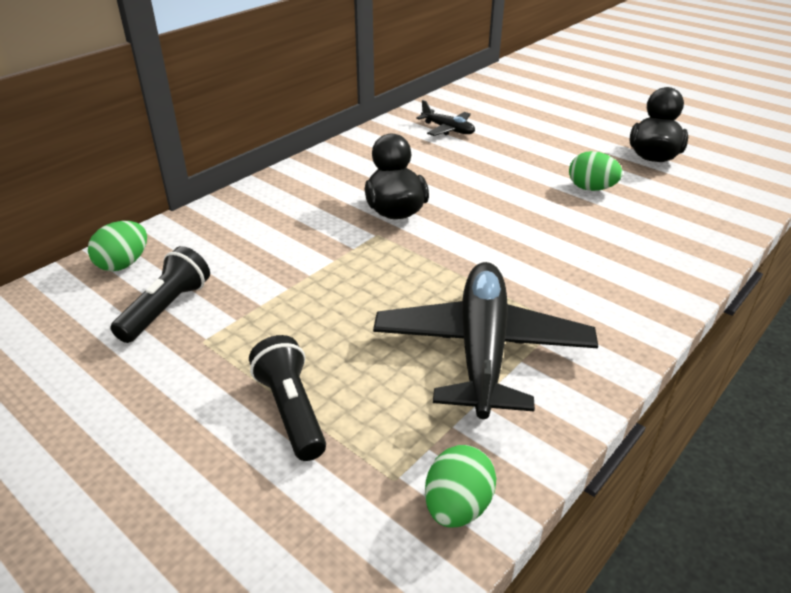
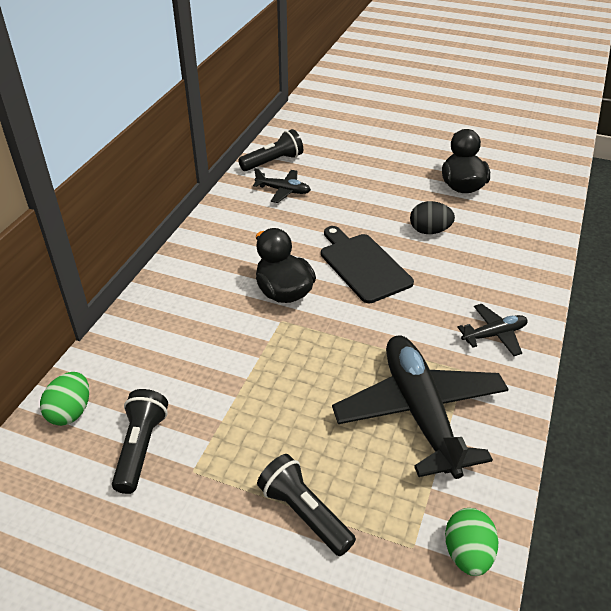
camera: 20 degrees left, 5 degrees up
(452, 105) = (273, 162): none -> black flashlight
(496, 205) = (363, 265): none -> black cutting board
(591, 188) = (429, 231): green egg -> black egg
(617, 297) = (494, 334): none -> black plane

